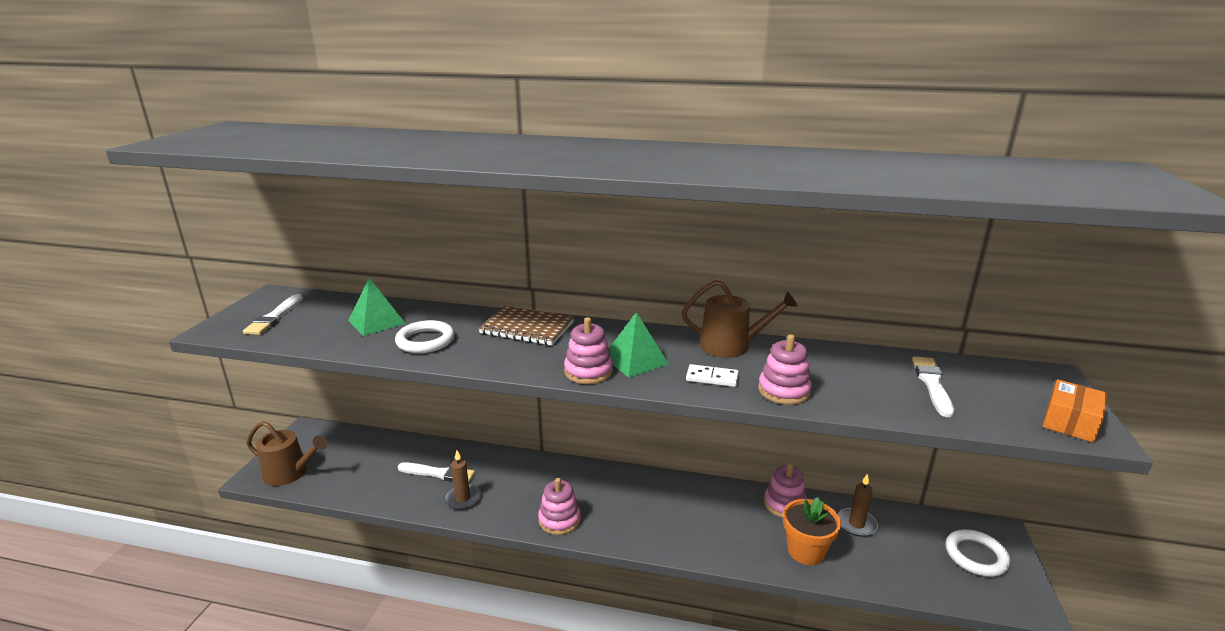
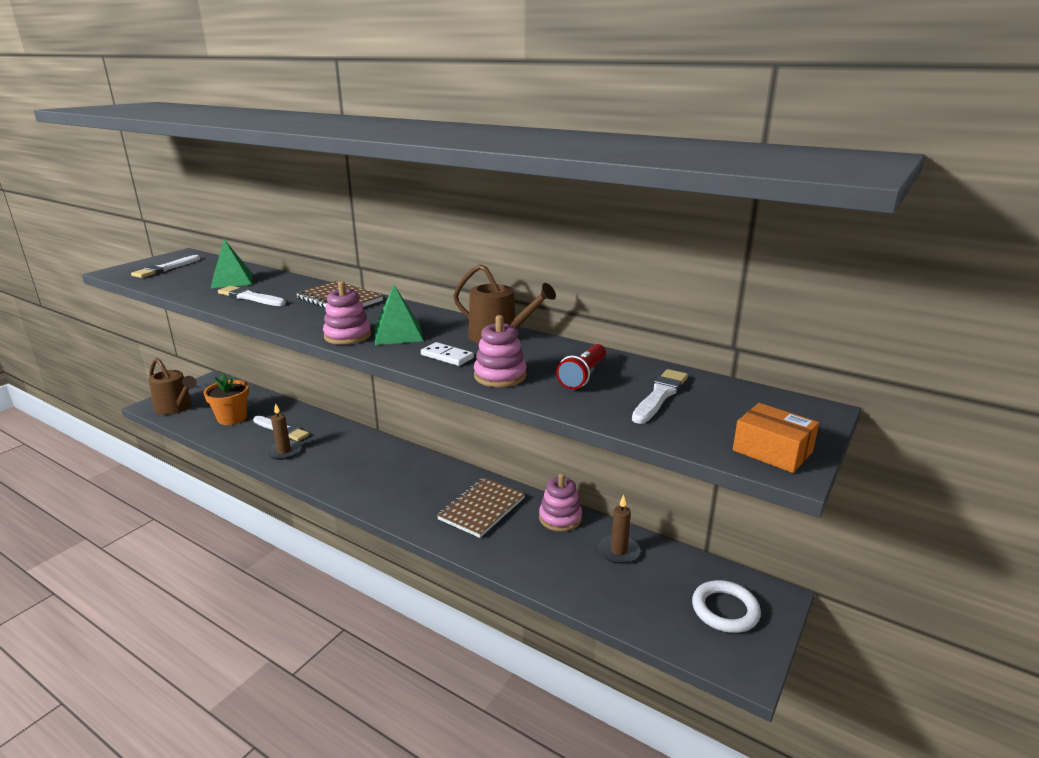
camera: 20 degrees right, 0 degrees up
(425, 341) = (250, 297): white ring -> white brush
(559, 520) = (346, 484): pink stacking toy -> none
(709, 513) = (481, 508): none -> brown notebook
(806, 551) = (545, 560): orange flower pot -> orange flower pot (232, 418)
(851, 376) = (583, 376): none -> red flashlight
(1070, 422) = (772, 451): orange box -> orange box turned 75 degrees clockwise

